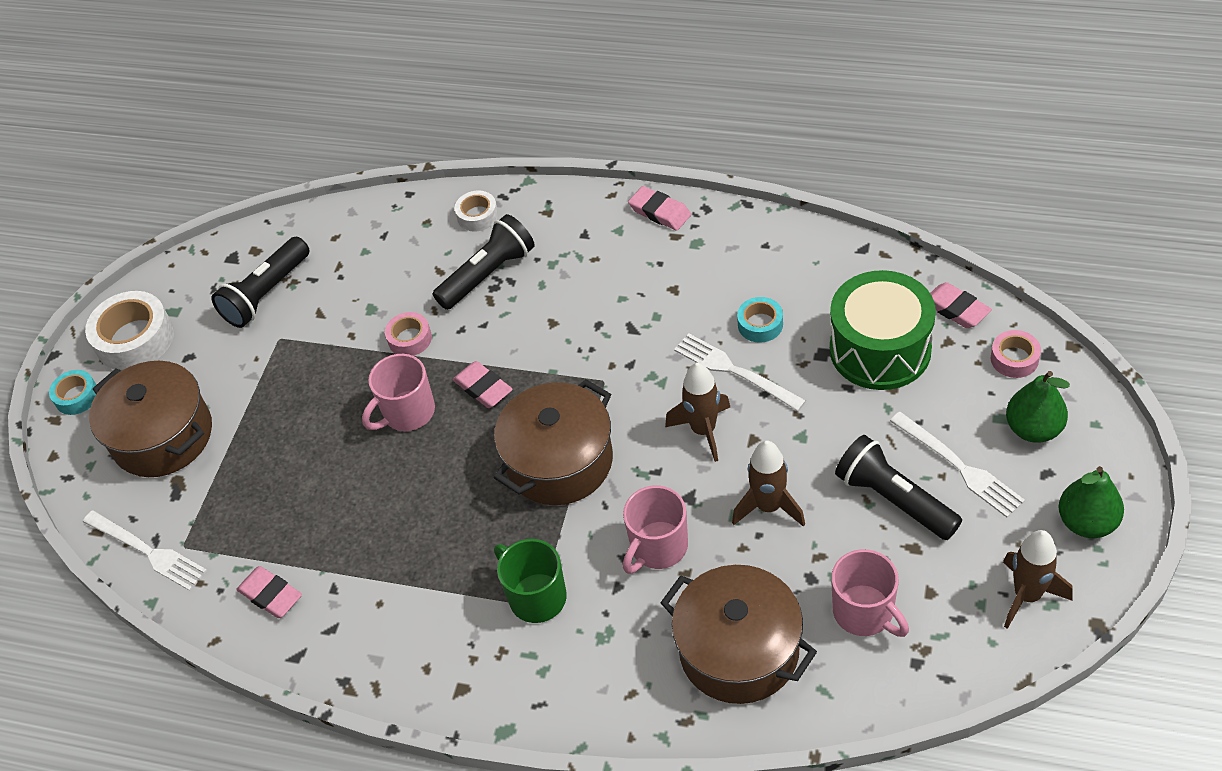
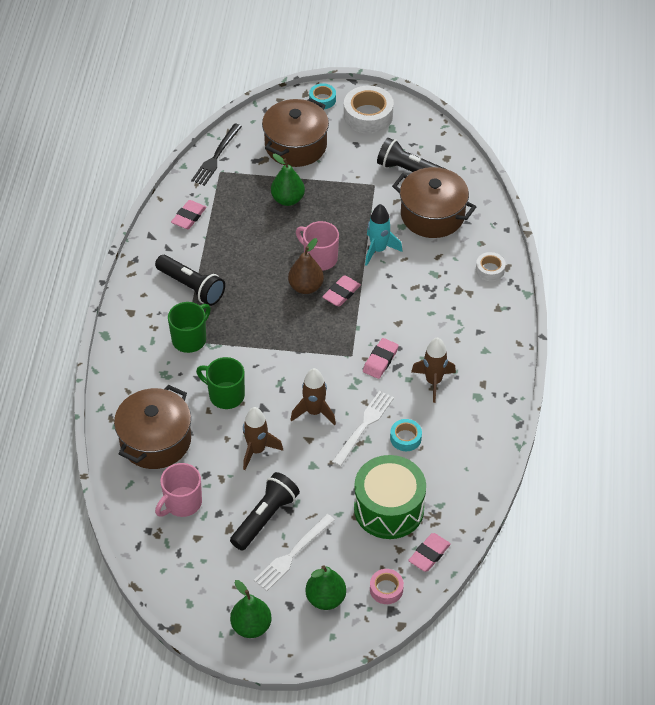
camera: 75 degrees right, 0 degrees up
(147, 551) = (216, 156): white fork -> black fork
(275, 451) = (288, 199): none -> green pear
(410, 339) = (378, 250): pink tape -> turquoise rocket
(461, 433) = (306, 287): none -> brown pear
(488, 274) = (437, 283): black flashlight -> black flashlight (192, 287)
(559, 461) = (286, 339): brown pot -> brown pot (432, 215)
(658, 547) = (225, 395): pink mug -> green mug
(660, 212) = (505, 373): pink eraser -> pink eraser (380, 360)
(1027, 595) = (195, 590): brown rocket -> brown rocket (433, 382)

